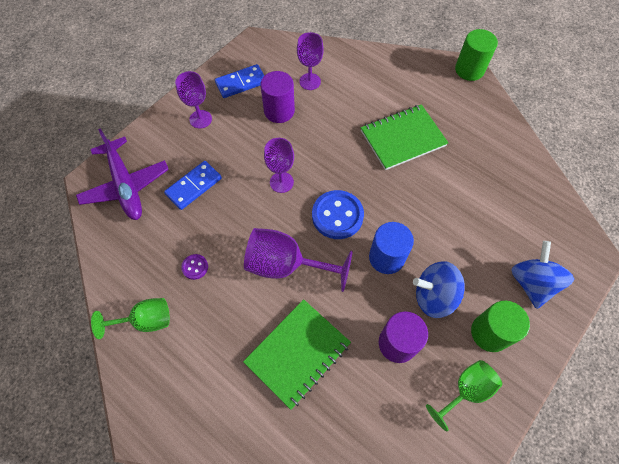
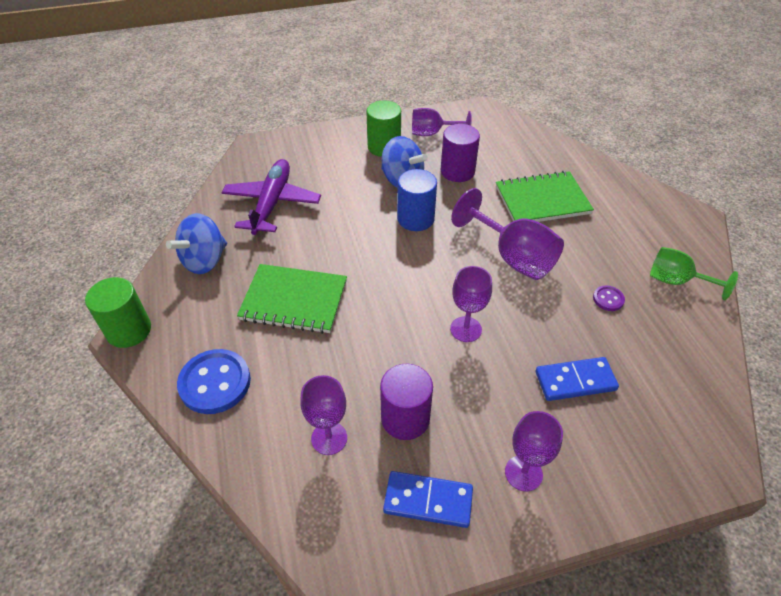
camera: 145 degrees left, 15 degrees down
(125, 185) = (669, 432): purple plane -> purple plane (272, 203)
(337, 215) = (431, 269): blue button -> blue button (215, 383)
(466, 391) = (432, 133): green goblet -> purple goblet
(531, 283) = (320, 154): blue spinning top -> blue spinning top (204, 261)

